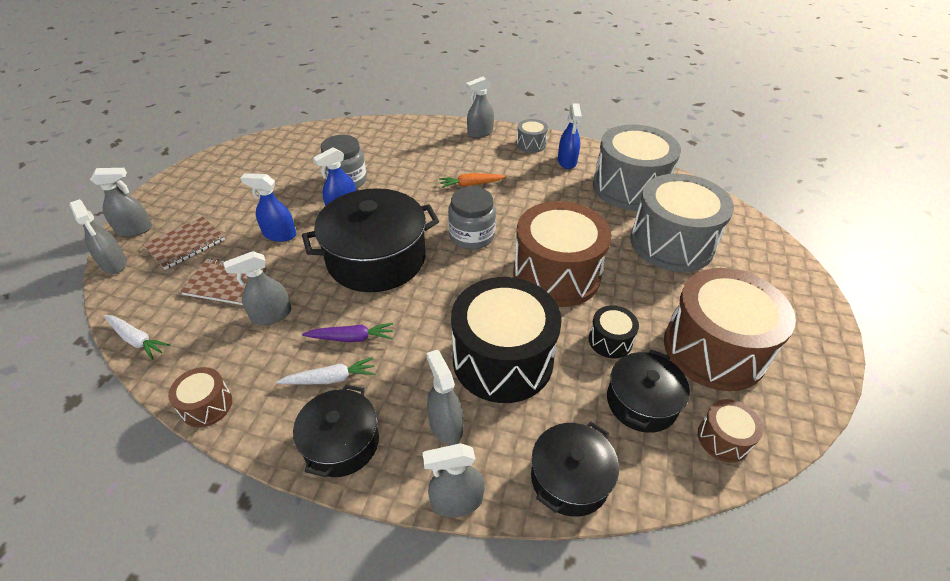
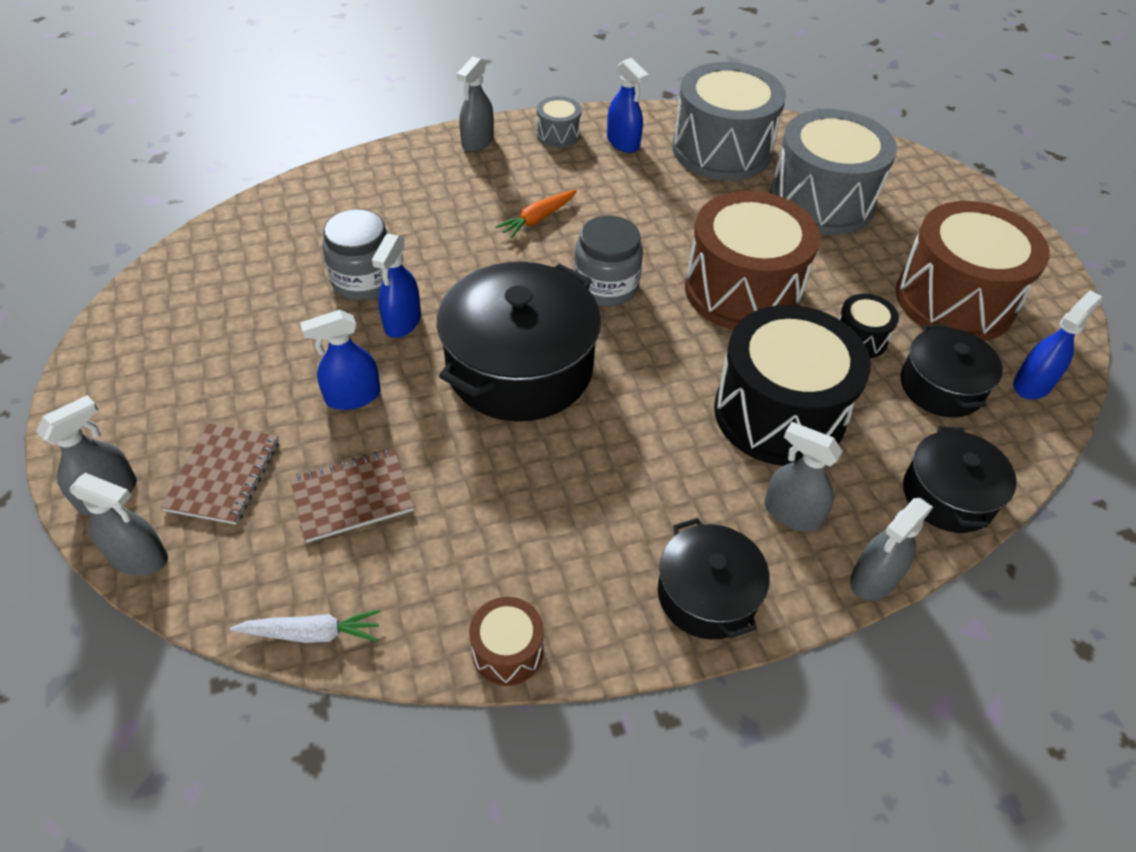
camera: 35 degrees left, 5 degrees up
(271, 315) = (463, 503): grey spray bottle -> none
(331, 378) = (621, 535): white carrot -> none
(351, 338) = (594, 477): purple carrot -> none
(723, 439) = (1032, 384): brown drum -> blue spray bottle

